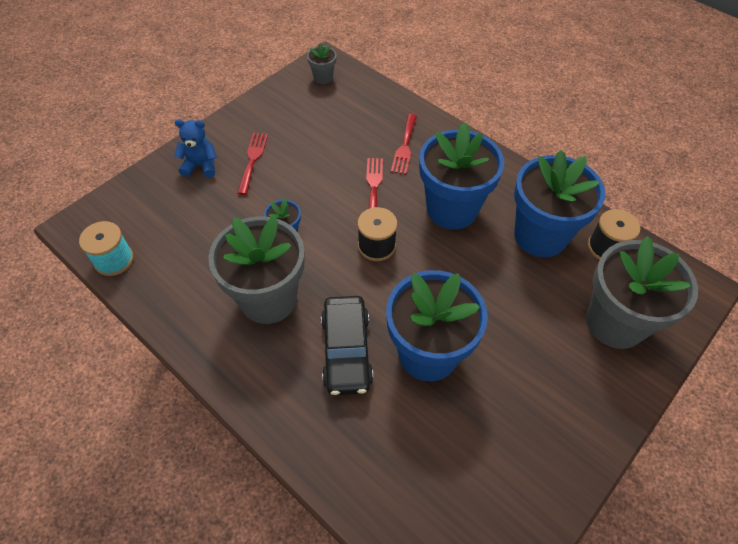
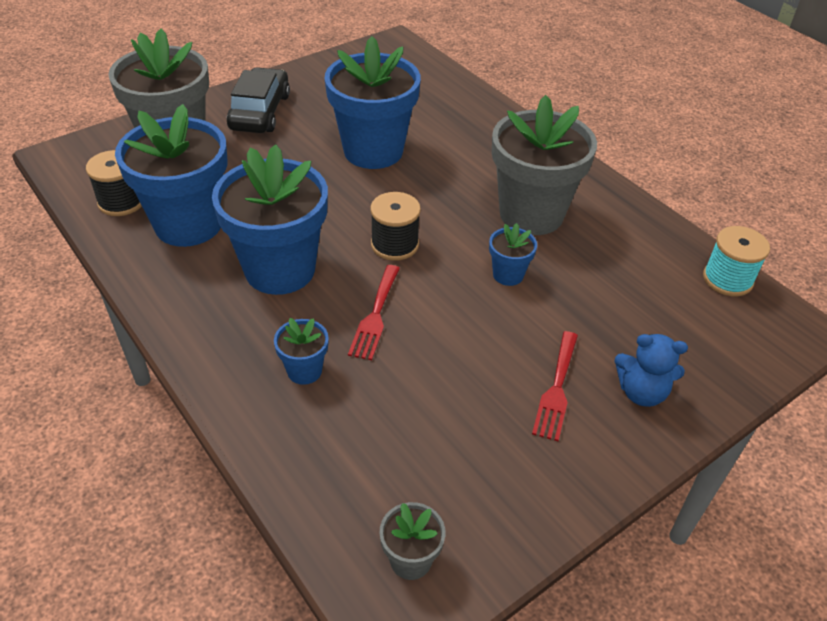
camera: 170 degrees left, 10 degrees down
(346, 350) = (452, 164): black car -> black car (260, 112)
(404, 147) = (304, 371): red fork -> blue flower pot

